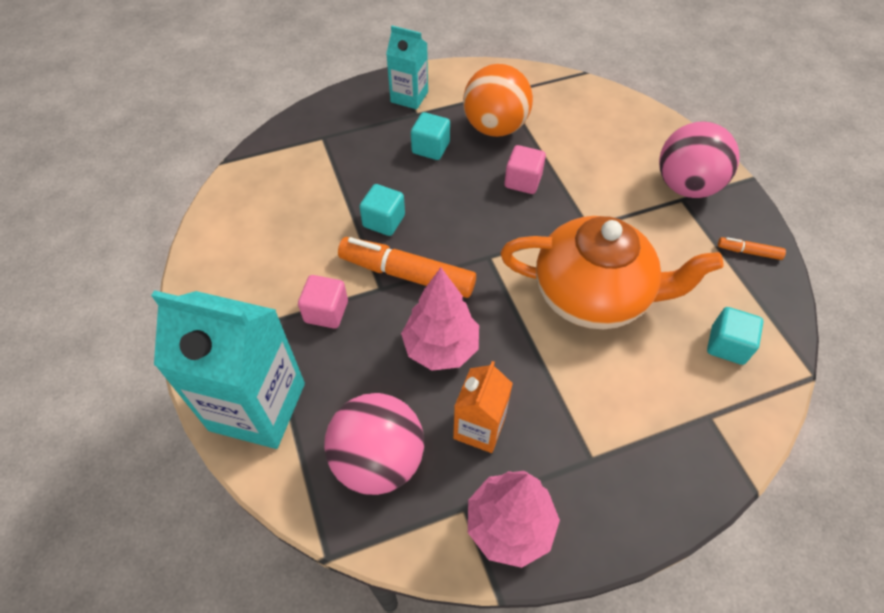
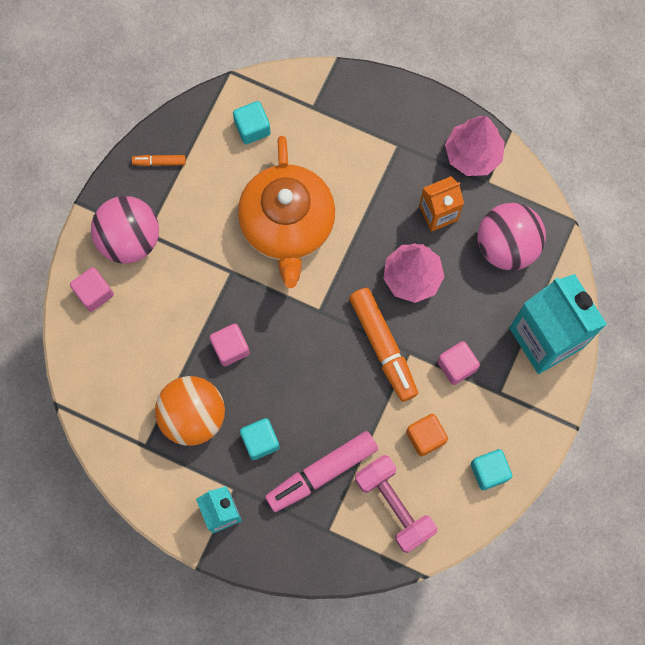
camera: 135 degrees left, 20 degrees up
(285, 184) = (394, 506): none -> pink dumbbell
(303, 242) = (425, 437): none -> orange cube
(364, 163) = (321, 473): none -> pink marker
(384, 221) = (357, 404): turquoise cube -> turquoise cube (489, 471)
(593, 295) = (287, 225): orange teapot -> orange teapot turned 150 degrees counterclockwise
(657, 138) = (94, 293): none -> pink cube
(748, 252) = (159, 162): orange marker -> orange marker turned 120 degrees clockwise

